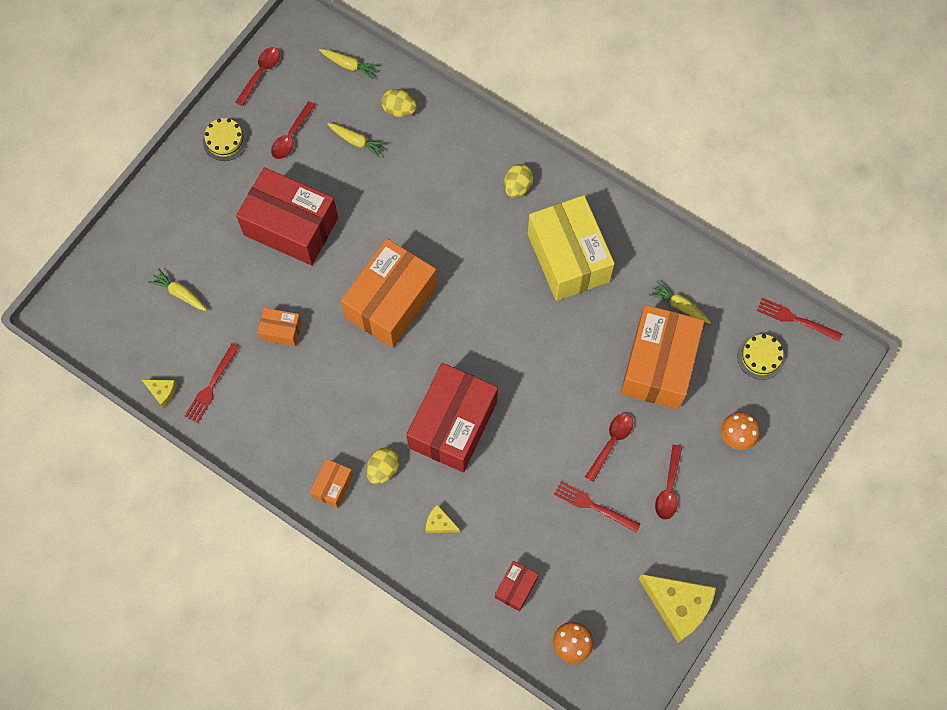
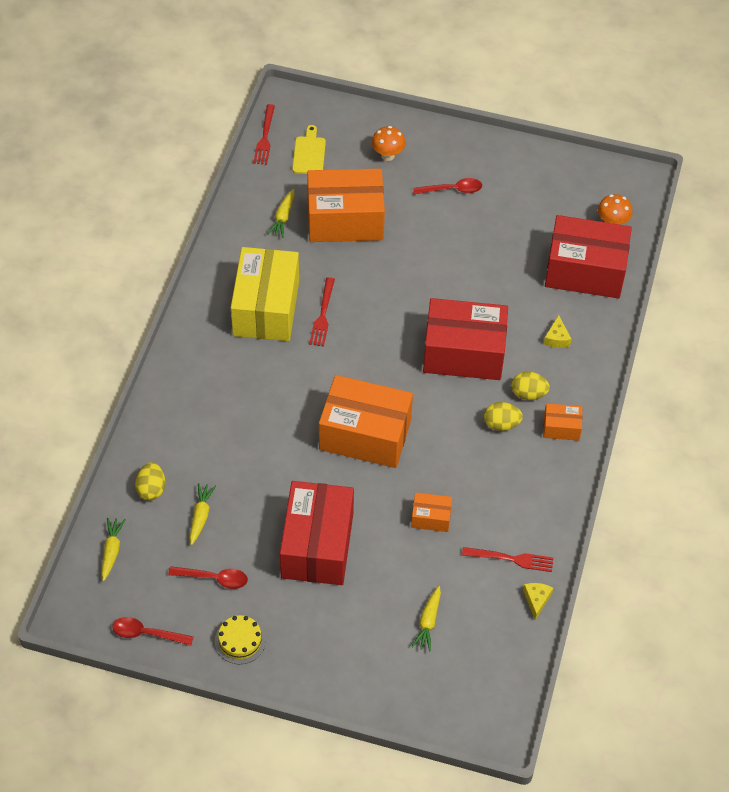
camera: 110 degrees left, 15 degrees down
(281, 330) = (431, 518): orange box -> orange box turned 75 degrees counterclockwise
(516, 588) = (585, 271): red box -> red box, size x2.21
(517, 187) = (206, 365): yellow egg -> yellow egg (501, 424)
(568, 257) = (266, 308): yellow box -> yellow box turned 45 degrees counterclockwise
(593, 506) = (491, 236): red fork -> red fork (323, 315)
(611, 443) = (430, 236): red spoon -> none
(678, 606) = (547, 164): yellow cheese -> none
(760, 357) = (309, 153): yellow cake -> yellow cutting board

